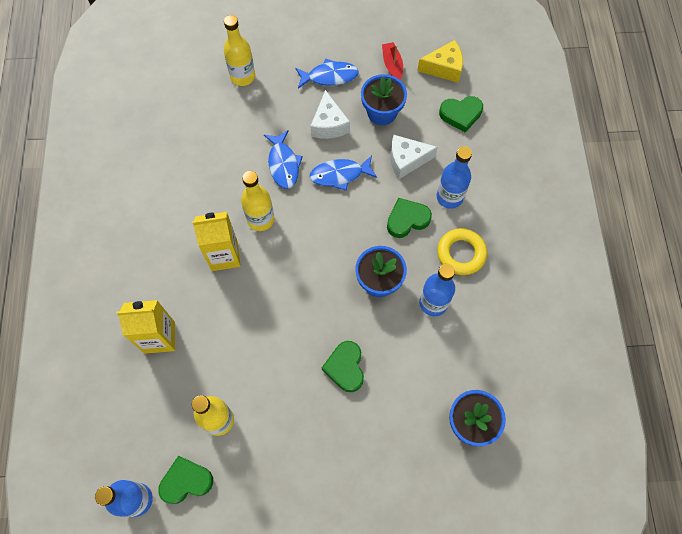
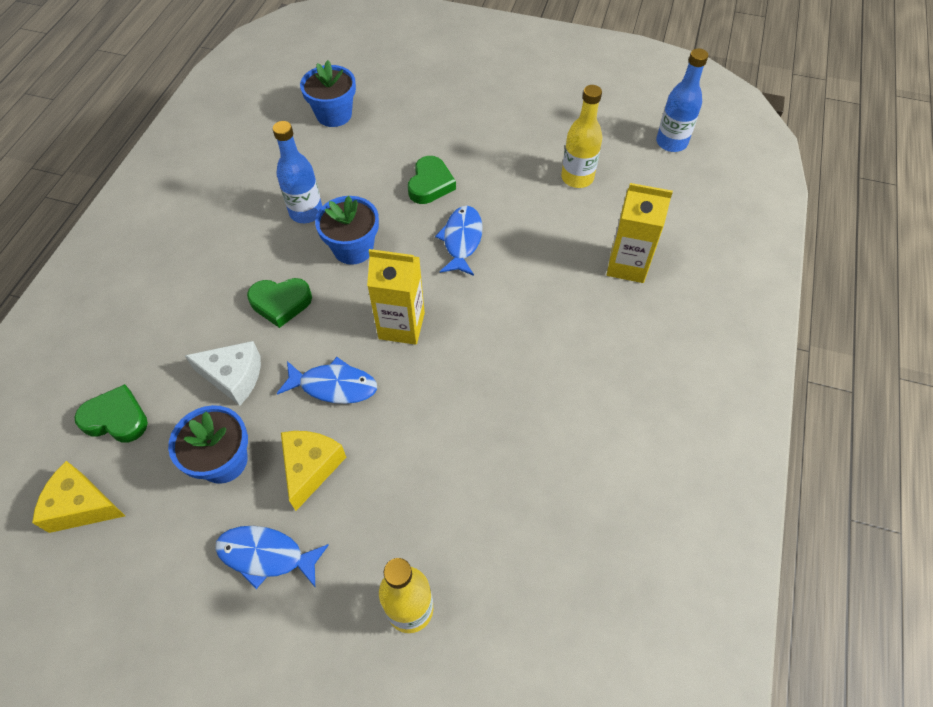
camera: 160 degrees left, 10 degrees down
(186, 481) = (621, 143): green heart -> none
(224, 255) = (527, 330): yellow carton -> yellow carton (401, 326)
(260, 219) = (465, 360): yellow bottle -> none
(283, 164) = (404, 426): blue fish -> blue fish (462, 240)
(329, 124) = (311, 467): white cheese -> yellow cheese
(392, 65) = (156, 541): red boat -> none
(449, 197) = (212, 313): blue bottle -> none
(461, 253) = (243, 249): yellow ring -> none

